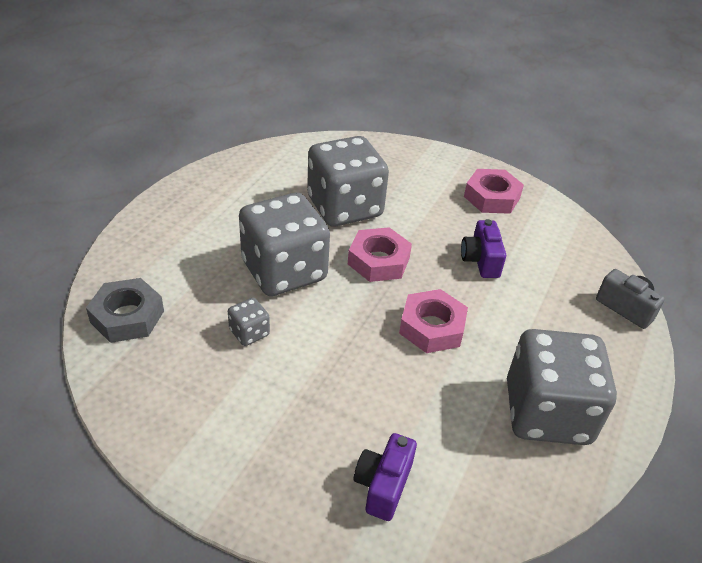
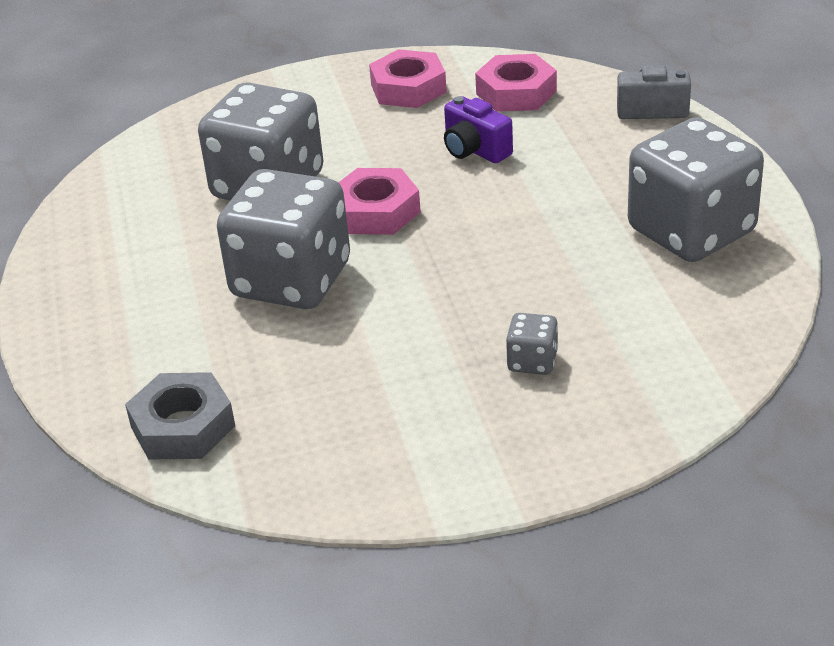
camera: 35 degrees left, 5 degrees down
(249, 333) = (338, 352): grey dice -> grey dice (532, 361)
(383, 485) = (632, 374): purple camera -> none
(432, 327) = (507, 233): pink nut -> pink nut (516, 92)

